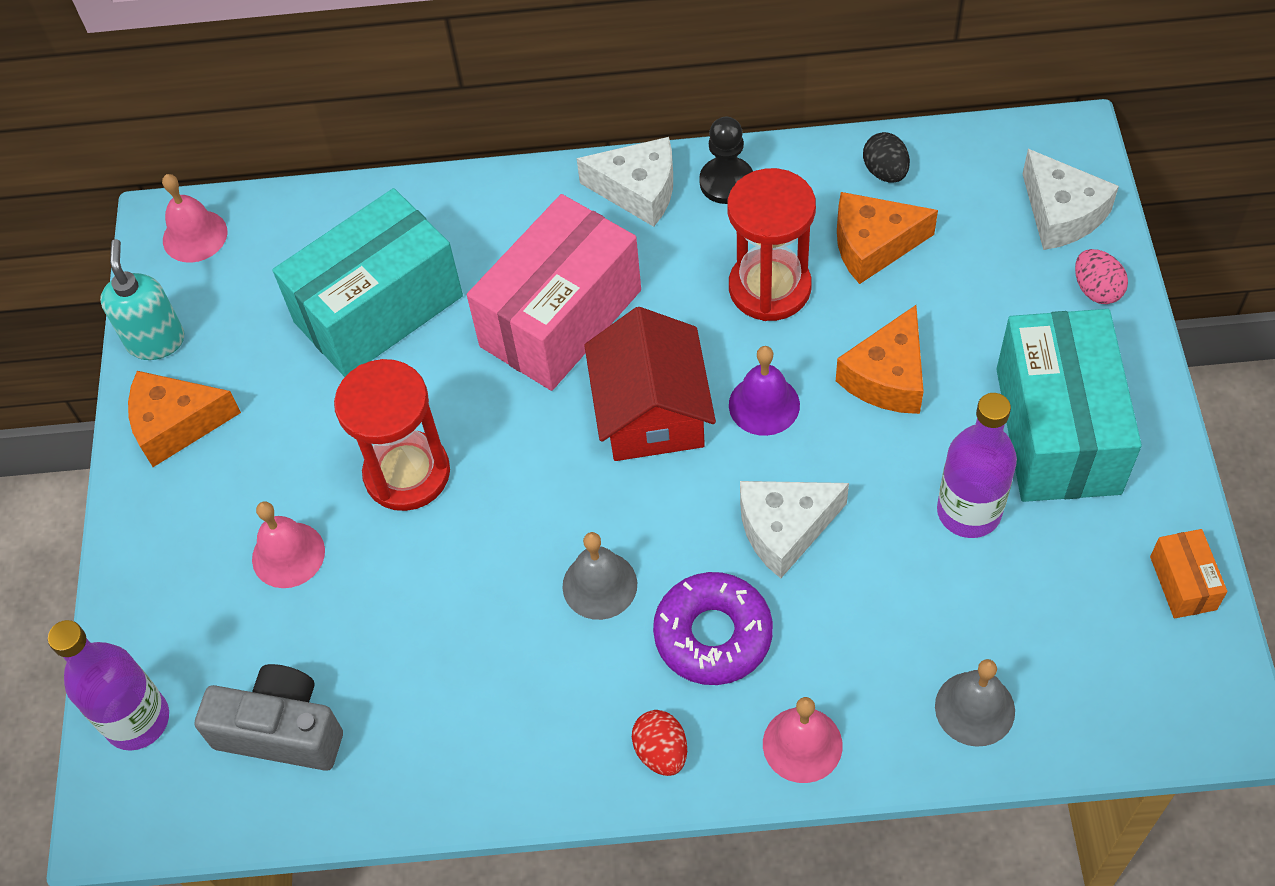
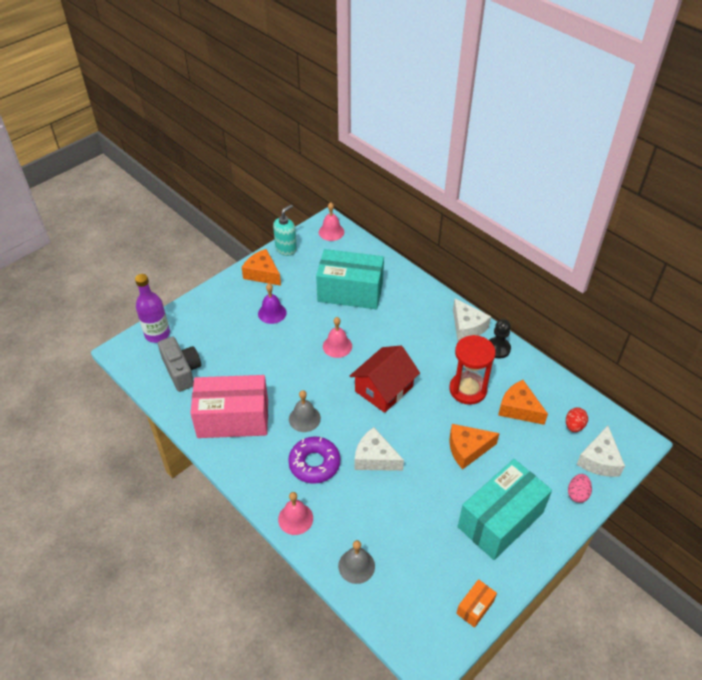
camera: 45 degrees right, 10 degrees down
(288, 554) = (242, 331): pink bell -> pink bell (337, 346)
(407, 473) = (298, 340): red hourglass -> none
(561, 318) = (395, 340): pink box -> pink box (233, 419)
(661, 752) = (258, 477): red egg -> red egg (574, 426)
(764, 405) = (418, 419): purple bell -> purple bell (272, 313)
(885, 172) = (554, 392): black egg -> none
(969, 511) = (436, 512): purple bottle -> none

